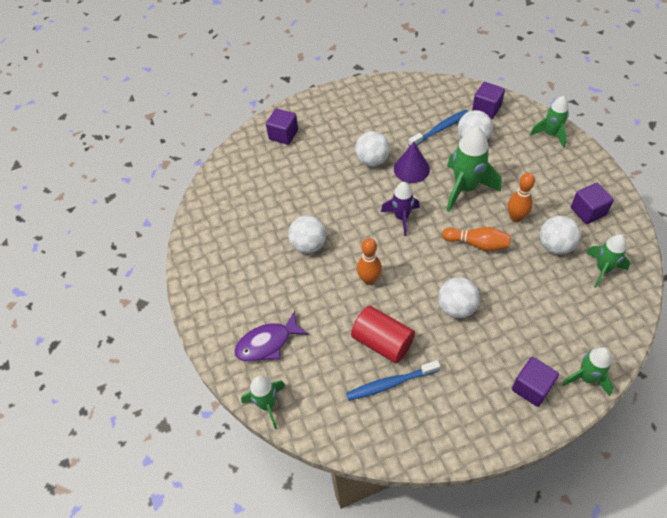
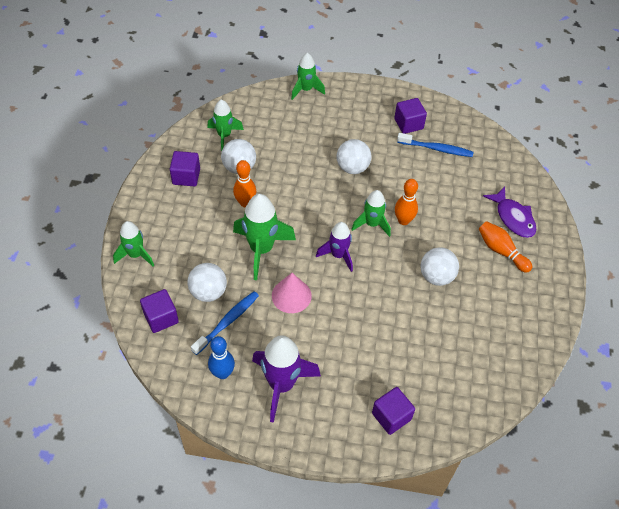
camera: 155 degrees left, 0 degrees up
(267, 343) = (513, 218): purple fish -> purple fish turned 60 degrees clockwise
(267, 404) = (532, 179): green rocket -> green rocket (372, 224)
(369, 115) = (281, 385): none -> purple rocket
(372, 160) = (321, 327): white ball -> none
(382, 342) = (424, 174): red cylinder -> none
(411, 169) = (291, 295): purple cone -> pink cone
(413, 102) = (222, 373): none -> blue bowling pin
(440, 129) = (227, 322): blue toothbrush -> blue toothbrush turned 135 degrees clockwise
(477, 244) = (295, 200): orange bowling pin -> orange bowling pin (501, 251)
(531, 387) = (345, 102): purple cube -> purple cube (408, 124)

